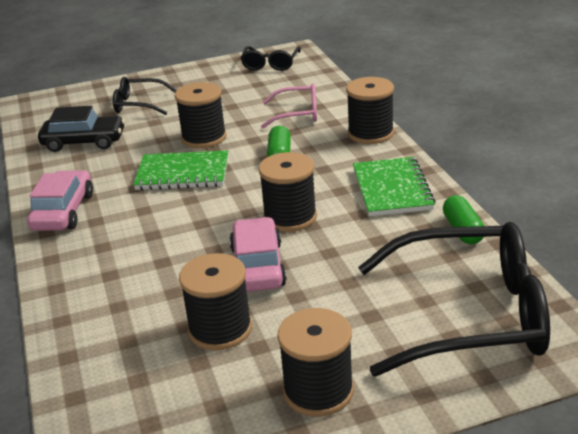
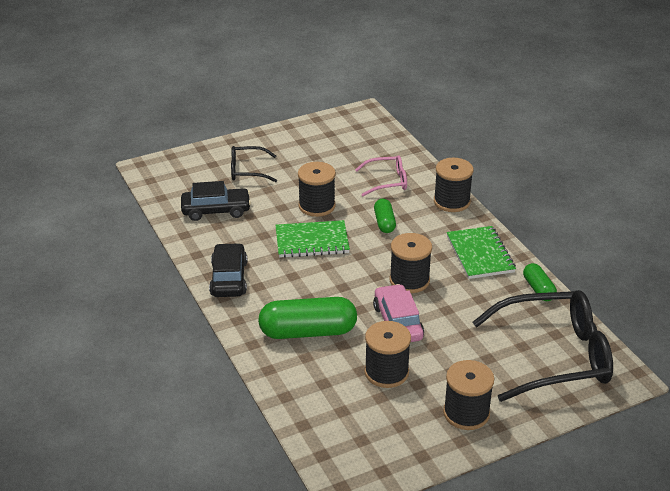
camera: 10 degrees left, 5 degrees up
(63, 212) = (229, 278): pink car -> black car
(134, 275) = (308, 332): none -> green capsule
(270, 64) = (348, 126): black glasses -> none

